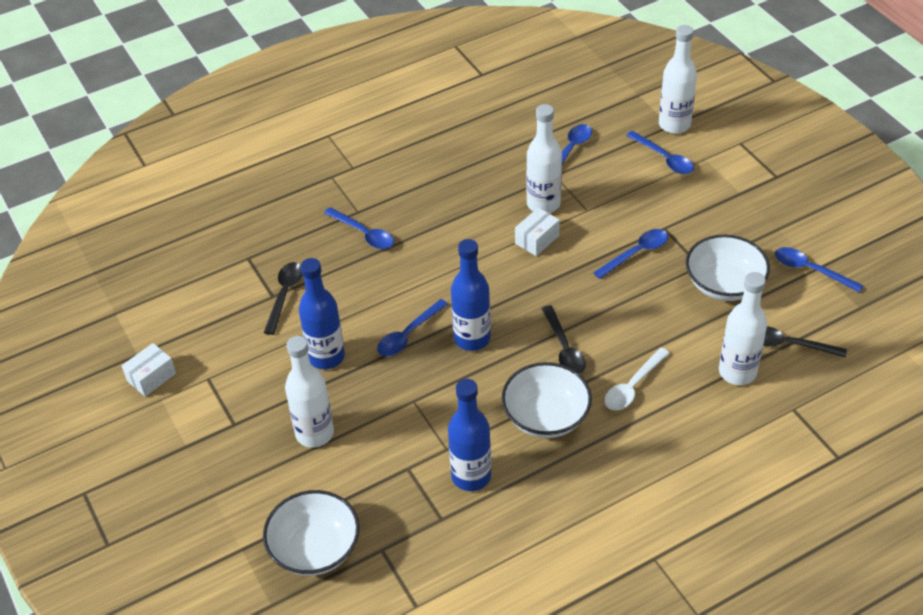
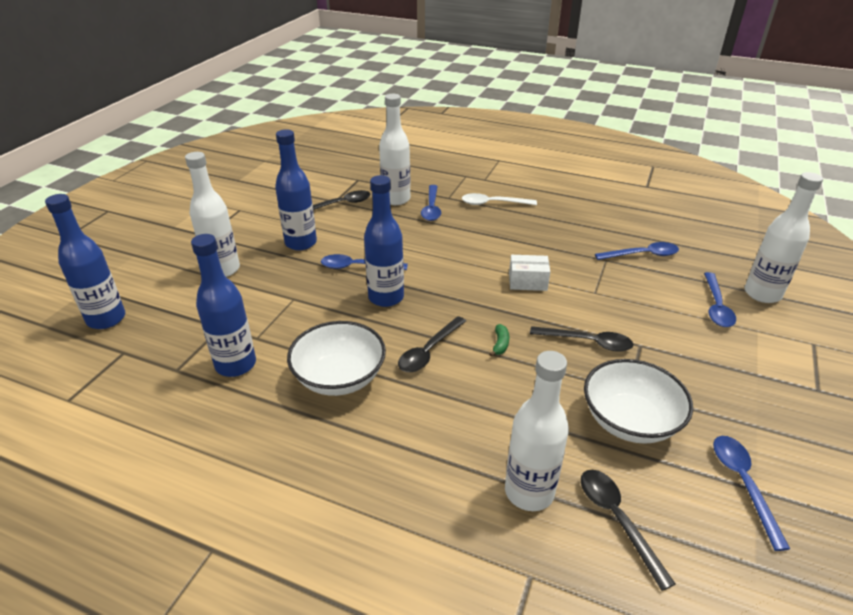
camera: 50 degrees right, 10 degrees down
(151, 377) = (223, 192): white box -> none
(315, 549) = (106, 319): white bowl -> blue bottle
(543, 204) = (568, 268): white bottle -> white bottle (396, 199)
(594, 302) = (500, 344): none -> green banana
(632, 386) = (428, 417): white spoon -> white spoon (493, 203)
(636, 253) = (587, 342): blue spoon -> black spoon

